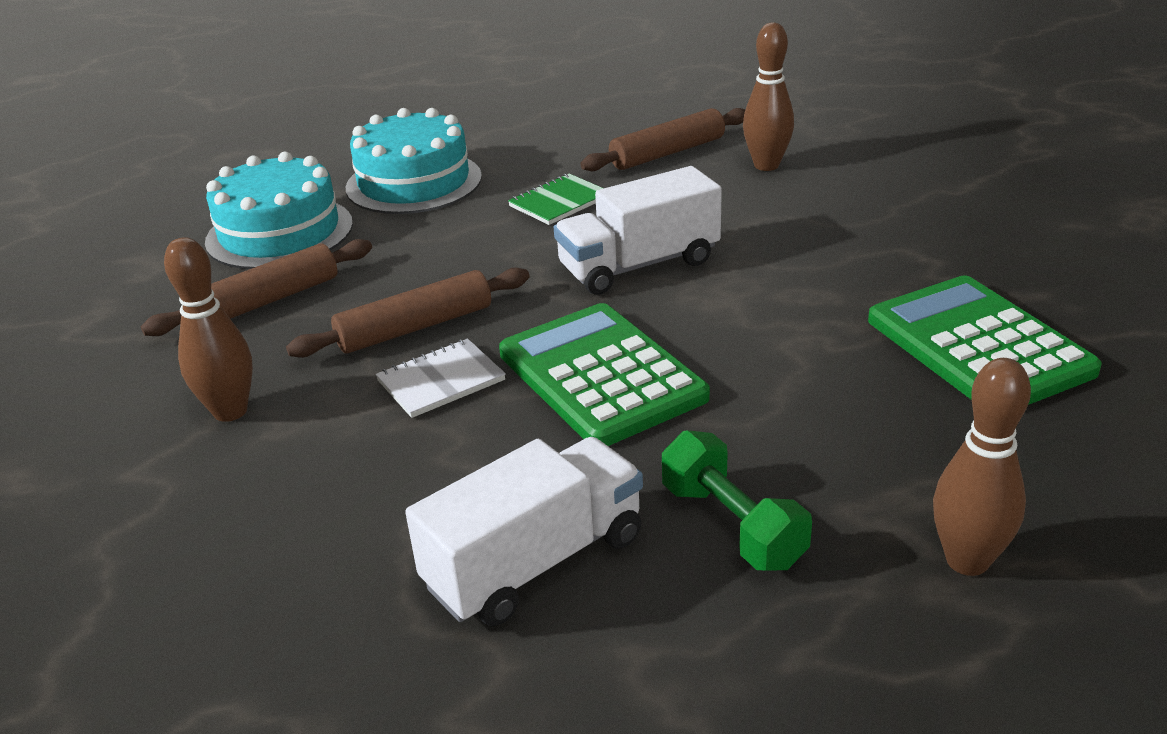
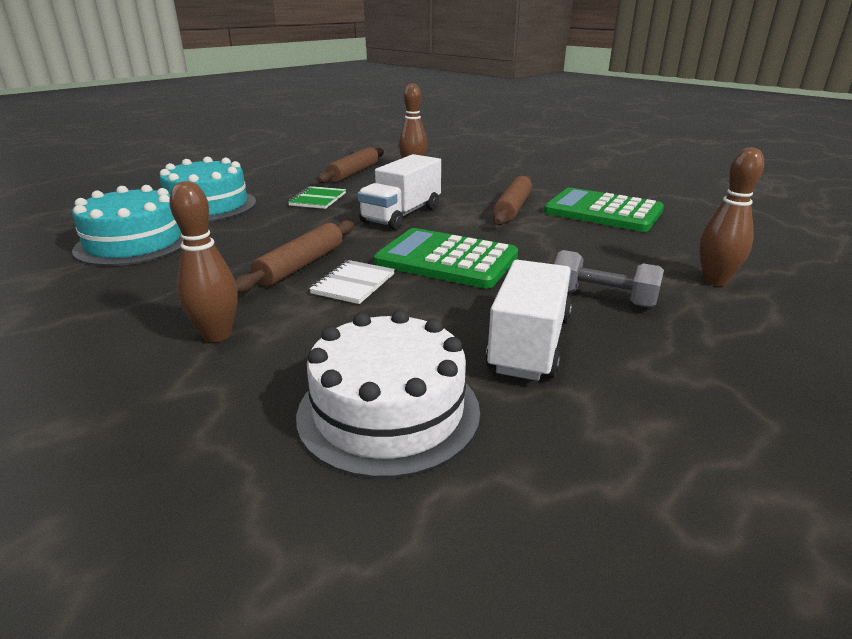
camera: 35 degrees left, 5 degrees down
(266, 301) = (169, 276): brown rolling pin -> brown rolling pin (512, 208)
(281, 588) = (388, 411): none -> white cake
(732, 525) = (602, 298): green dumbbell -> grey dumbbell

